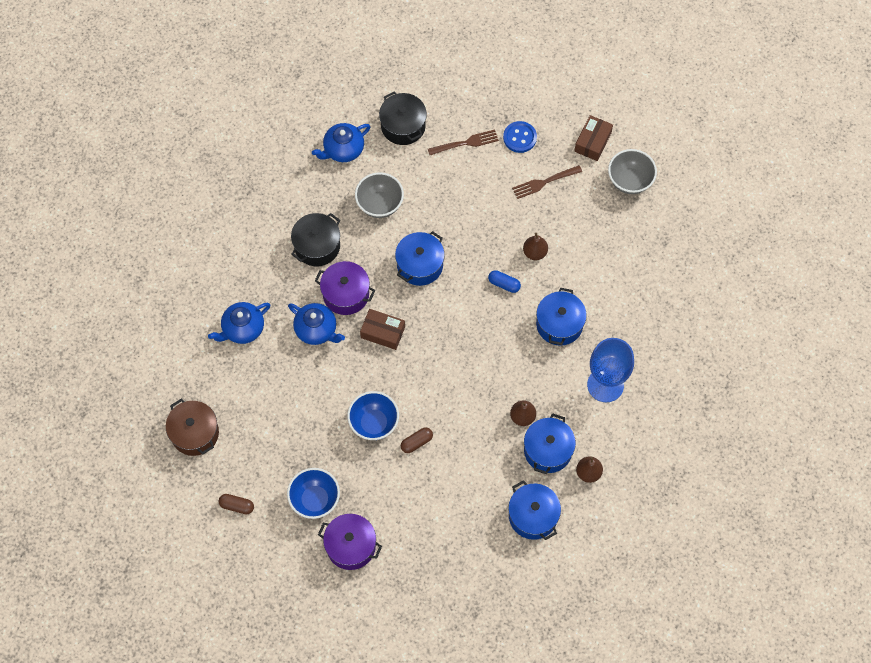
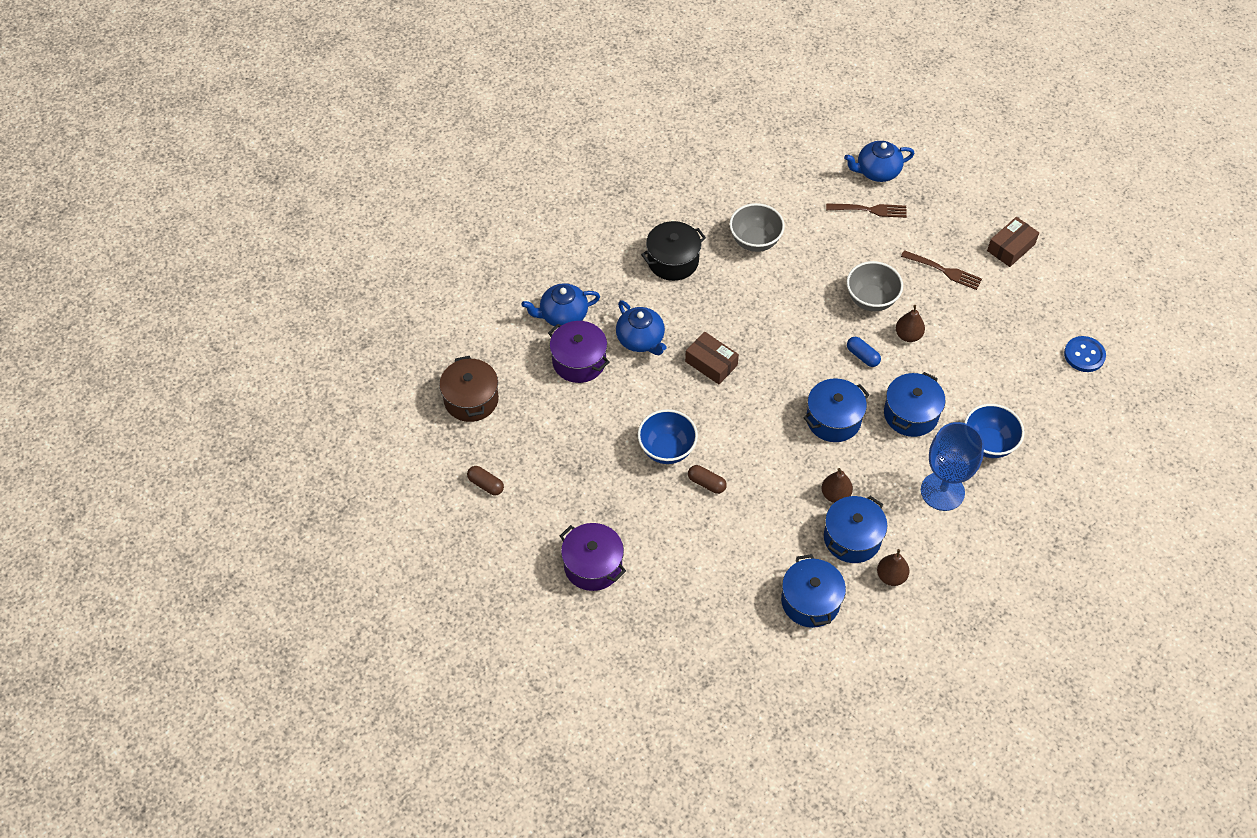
camera: 20 degrees right, 10 degrees down
(315, 500) = (572, 505): blue bowl -> blue bowl (988, 444)
(343, 149) = (735, 180): blue teapot -> blue teapot (877, 171)
(346, 294) = (685, 315): purple pot -> purple pot (579, 361)
(403, 126) = (808, 176): black pot -> none
(416, 442) = (706, 483): brown capsule -> brown capsule turned 45 degrees clockwise
(420, 265) = (776, 310): blue pot -> blue pot (833, 419)
(520, 138) = (931, 221): blue button -> blue button (1084, 355)
(544, 182) = (943, 271): brown fork -> brown fork turned 150 degrees counterclockwise
(629, 181) = (1040, 297): grey bowl -> grey bowl (871, 300)

